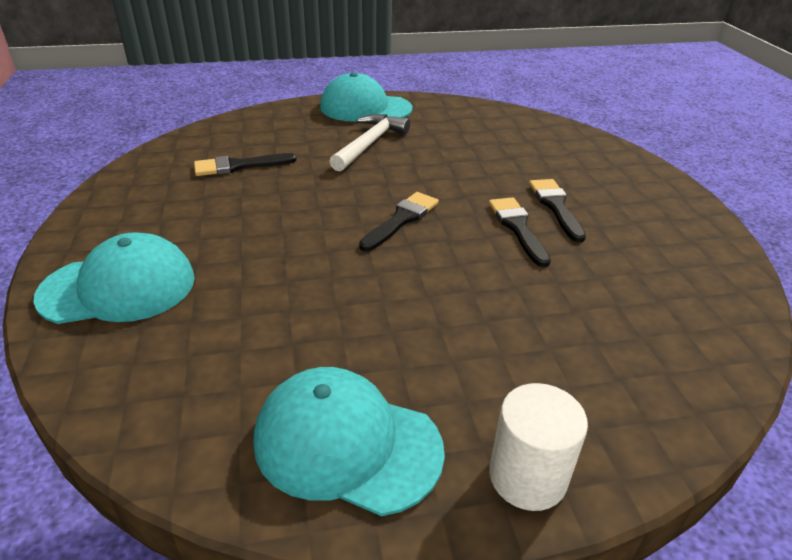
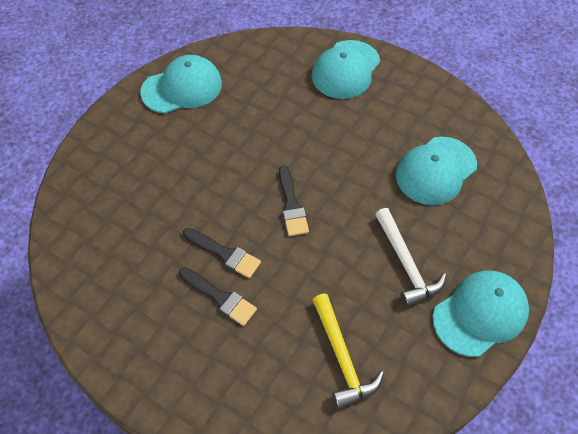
camera: 135 degrees right, 20 degrees up
(239, 166) = (436, 170): black brush -> turquoise cap
(490, 138) = (342, 357): none -> yellow hammer
(527, 476) = (114, 121): white cylinder -> none

